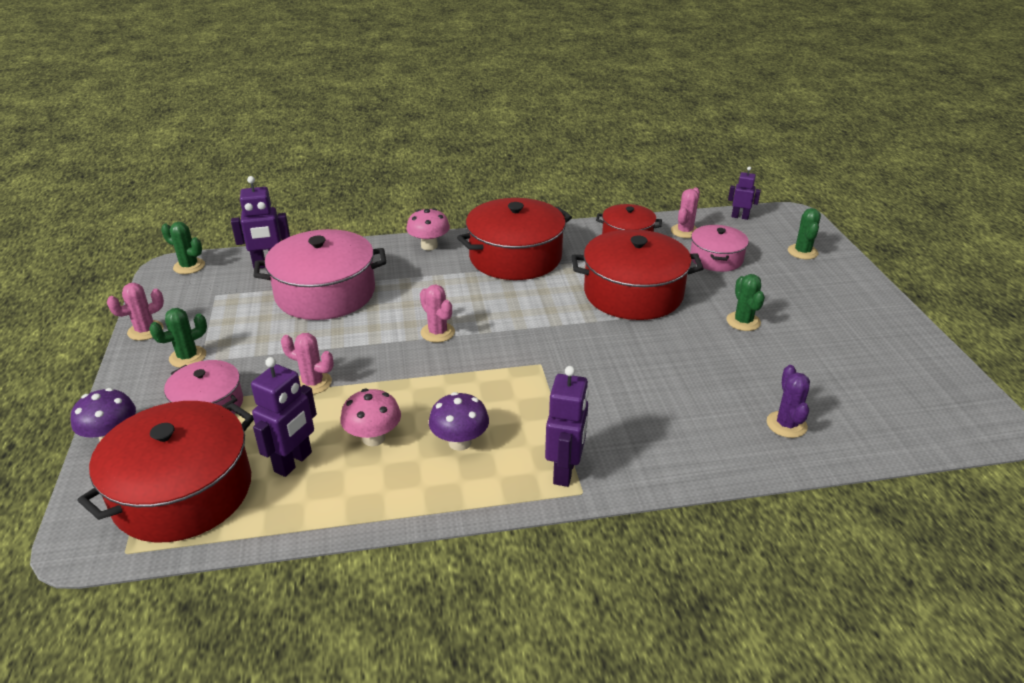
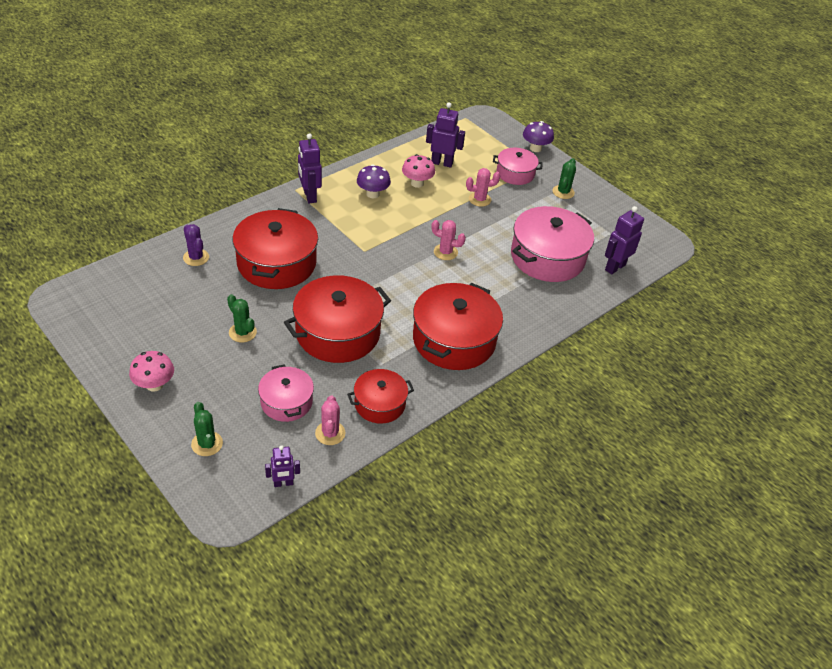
camera: 145 degrees right, 10 degrees up
(145, 330) = (609, 198): pink cactus -> none
(183, 492) = (473, 140): red pot -> red pot (276, 263)
(189, 266) = (660, 248): green cactus -> none
(293, 462) = (442, 163): purple robot -> purple robot turned 105 degrees clockwise
(429, 246) = (530, 327): pink mushroom -> pink mushroom (154, 385)

